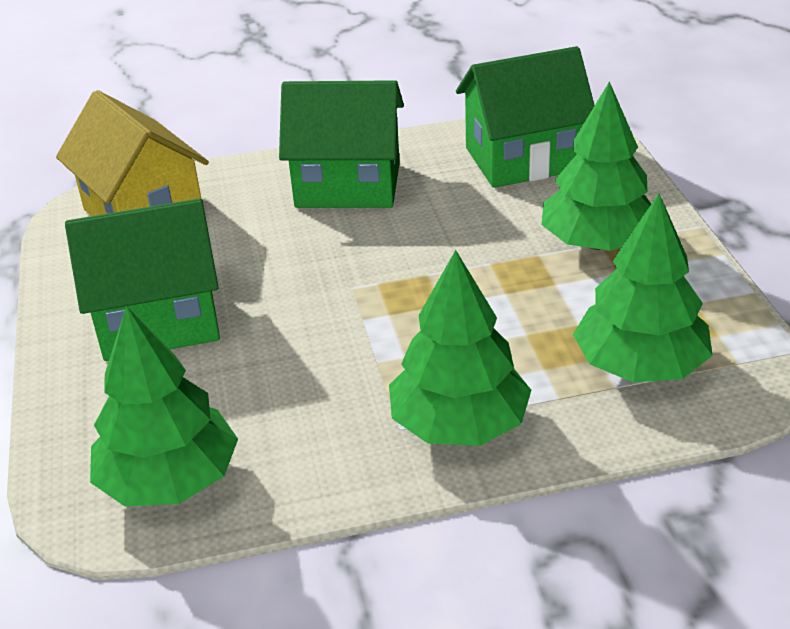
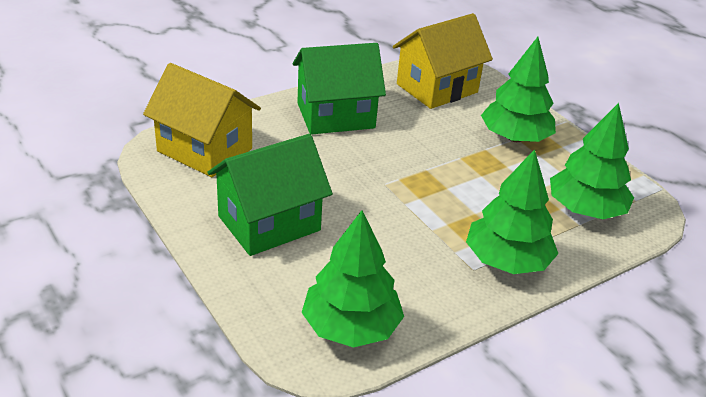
camera: 25 degrees left, 0 degrees up
(523, 159) = (437, 88): green house -> yellow house

